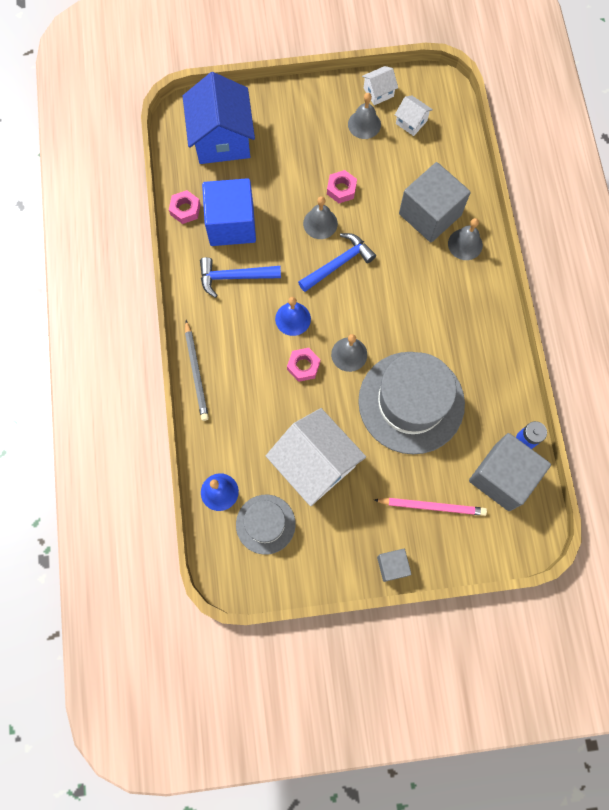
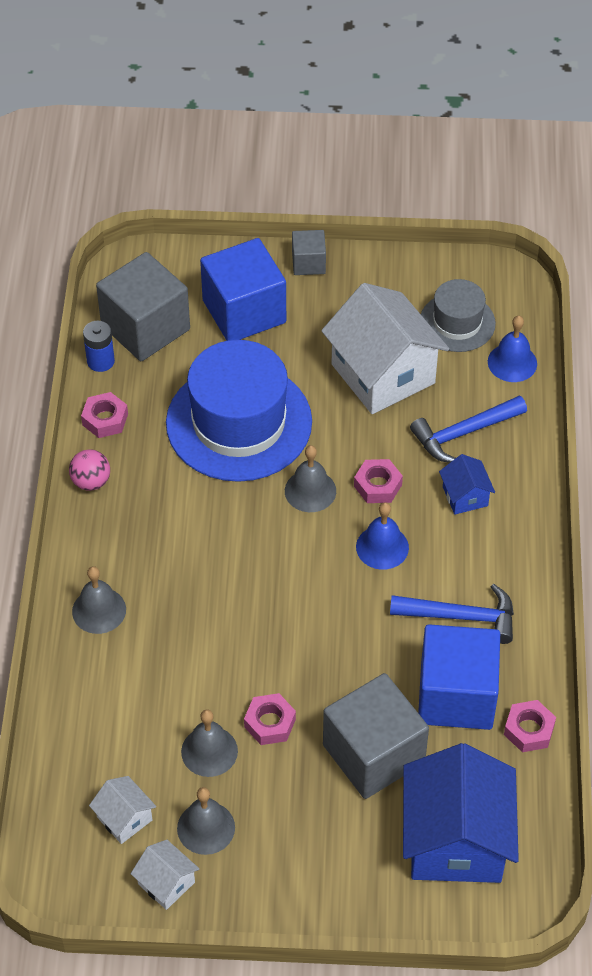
camera: 170 degrees left, 20 degrees down
(196, 372) = (530, 500): grey pencil -> none
(242, 367) = (465, 496): none -> blue house
(320, 223) = (315, 675): grey bell -> grey bell (209, 751)
(338, 263) = (299, 612): blue hammer -> blue hammer (463, 433)
(378, 92) = (166, 883): white house -> white house turned 60 degrees clockwise
(411, 402) = (239, 422): grey hat -> blue hat
(430, 214) = (139, 662): grey cube -> grey cube (373, 754)
(431, 506) = (244, 311): pink pencil -> blue cube
(500, 336) = (91, 482): none -> pink ball
(506, 388) = (105, 419): none -> pink nut

